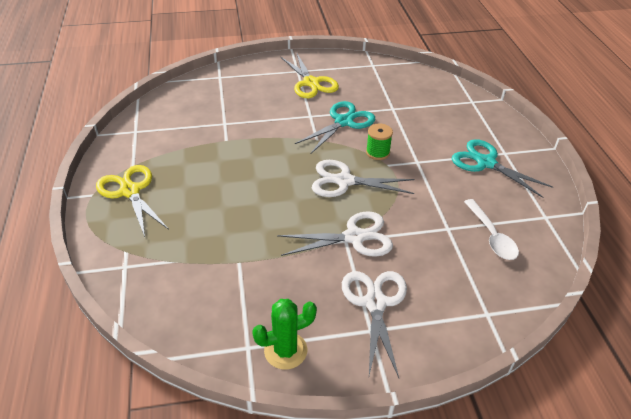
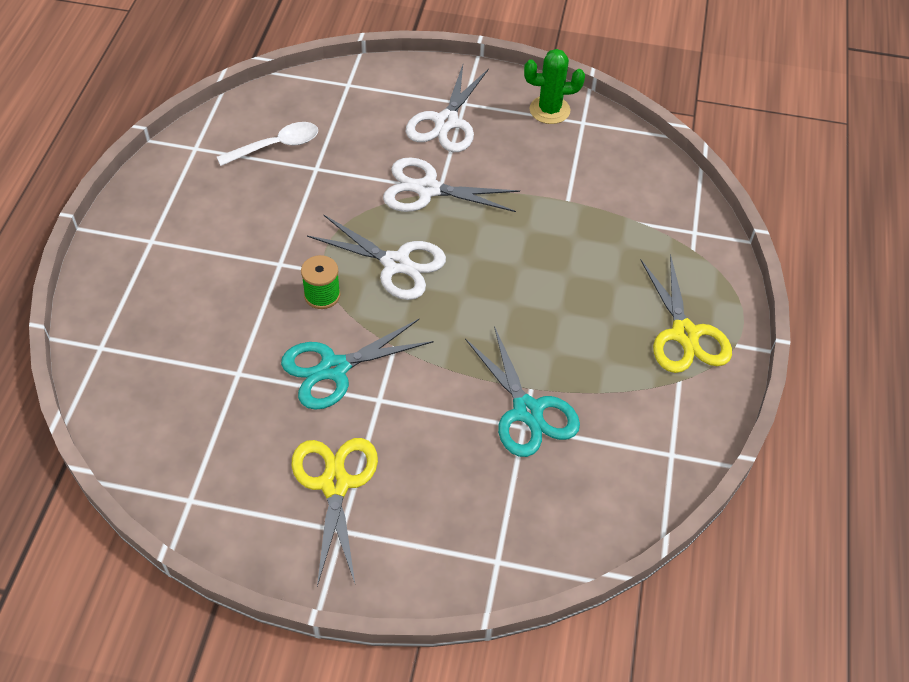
camera: 160 degrees left, 10 degrees up
(486, 163) = (192, 234): turquoise scissors -> turquoise scissors (527, 411)
(491, 236) = (276, 146): white spoon -> white spoon turned 60 degrees clockwise

